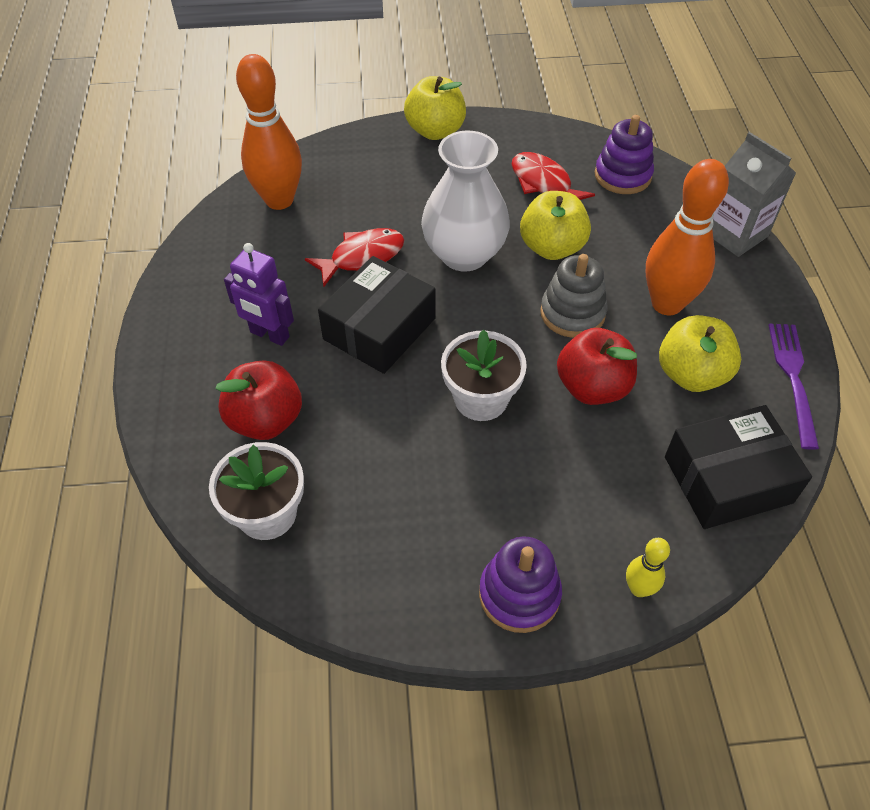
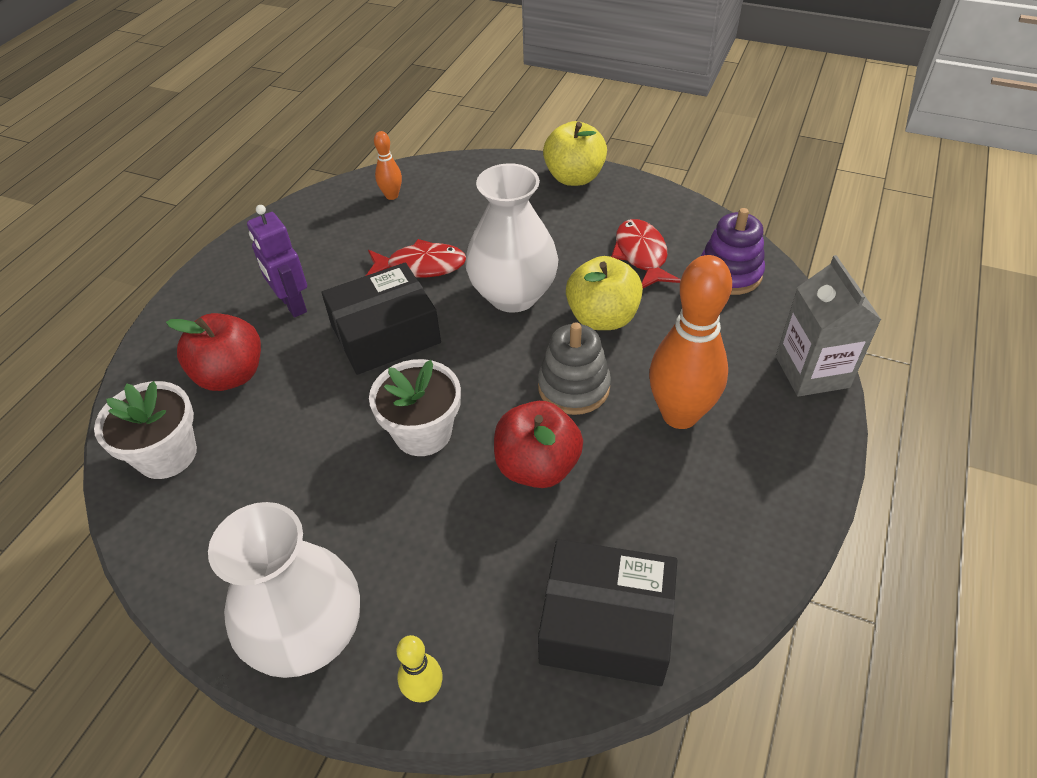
camera: 30 degrees right, 5 degrees down
(279, 200) = (392, 196): orange bowling pin -> orange bowling pin, size x0.47
(519, 594) = (309, 635): purple stacking toy -> white vase
(691, 374) = (651, 497): yellow apple -> none
(792, 378) = (765, 549): purple fork -> none

